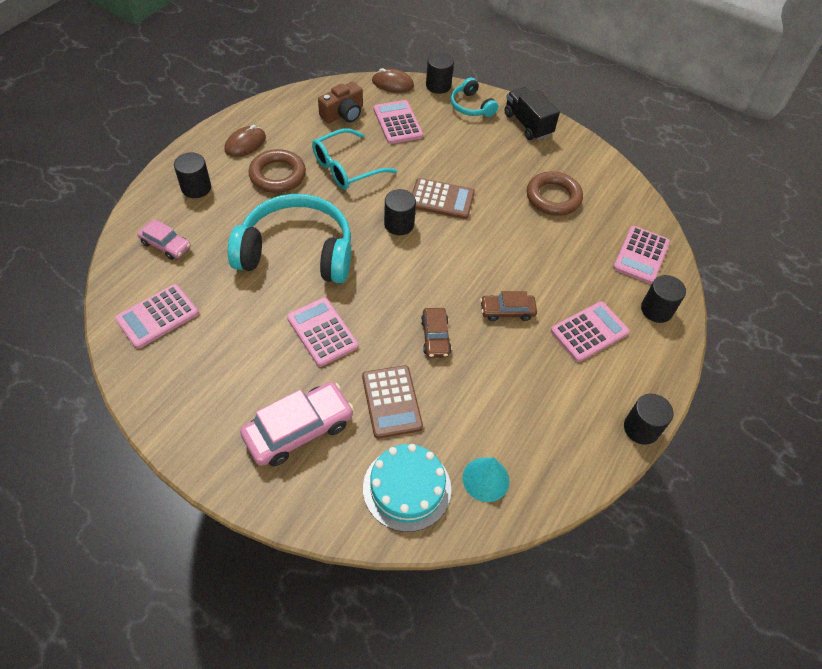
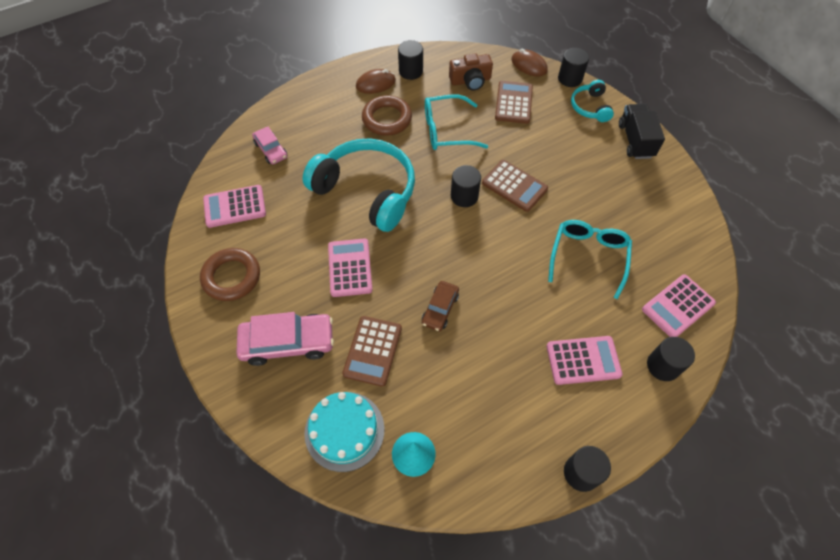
camera: 30 degrees right, 5 degrees up
(196, 188) = (318, 109): black cylinder -> black cylinder (410, 71)
(397, 123) = (514, 103): pink calculator -> brown calculator
(507, 311) = (516, 310): brown car -> none
(543, 240) = (588, 257): none -> turquoise glasses
(553, 197) = (621, 219): brown ring -> brown ring (232, 277)

